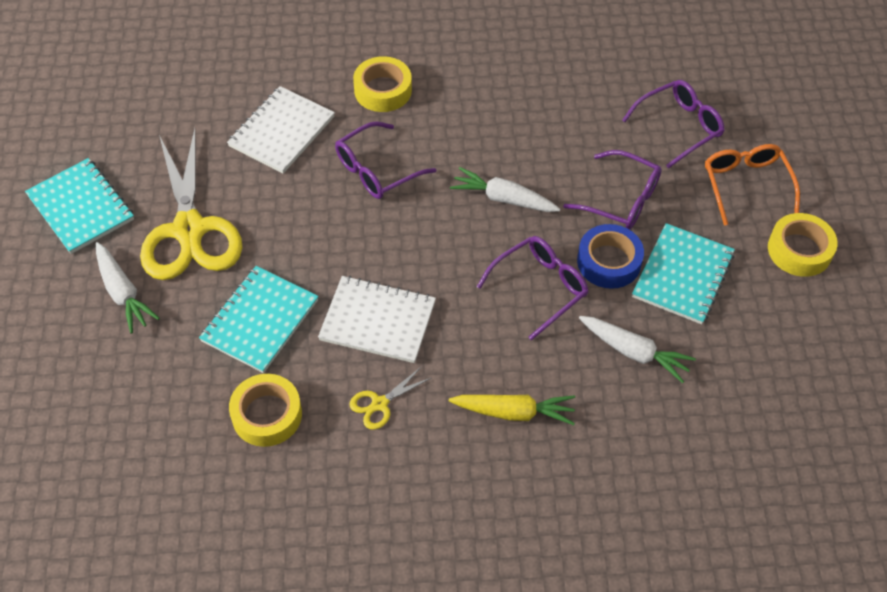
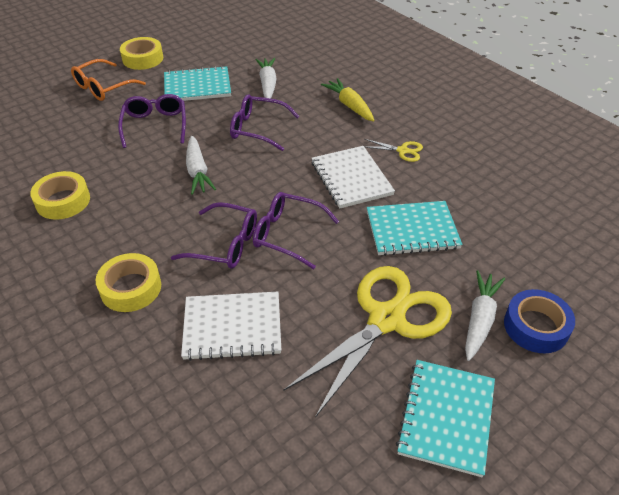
camera: 125 degrees left, 10 degrees down
(267, 415) = (465, 189): yellow tape -> yellow tape (63, 201)
(609, 262) = (212, 112): blue tape -> blue tape (536, 326)
(679, 127) = (66, 126): purple glasses -> purple glasses (287, 234)

